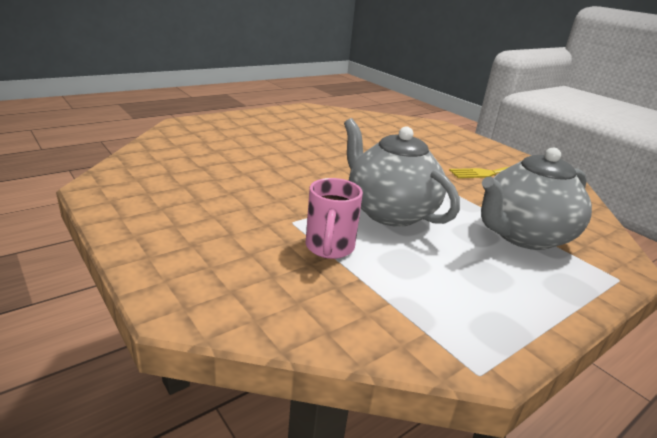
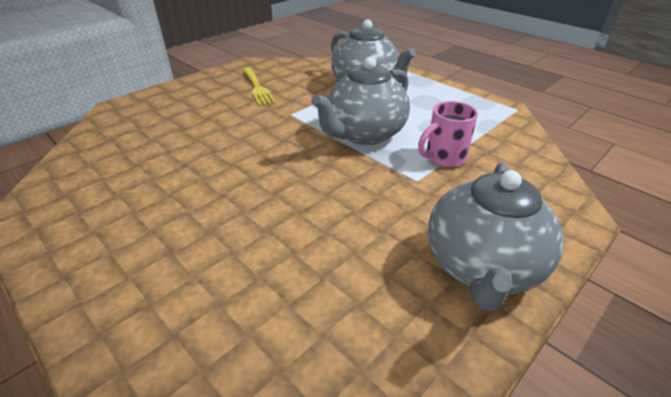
camera: 95 degrees left, 10 degrees up
(158, 221) = (482, 267): none -> grey teapot
(329, 248) = (443, 158): pink mug -> pink mug turned 150 degrees clockwise

